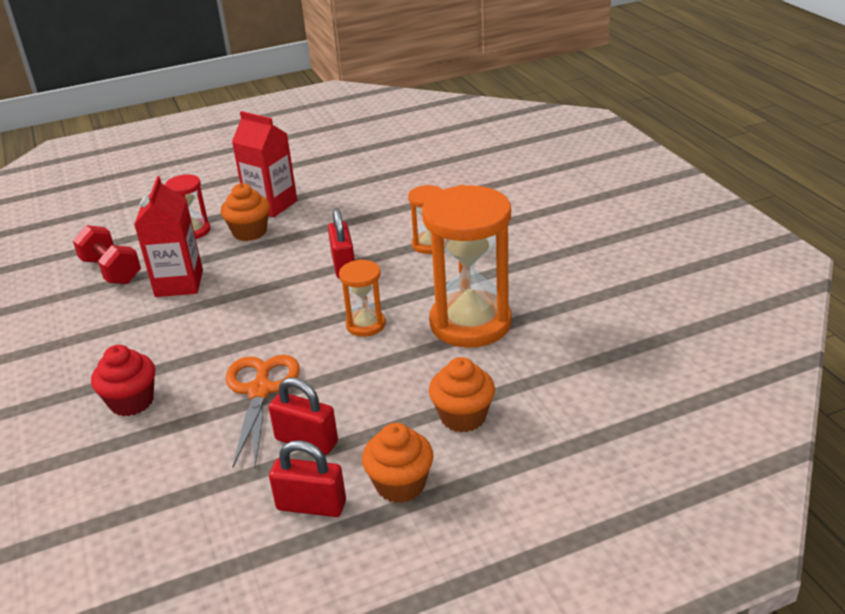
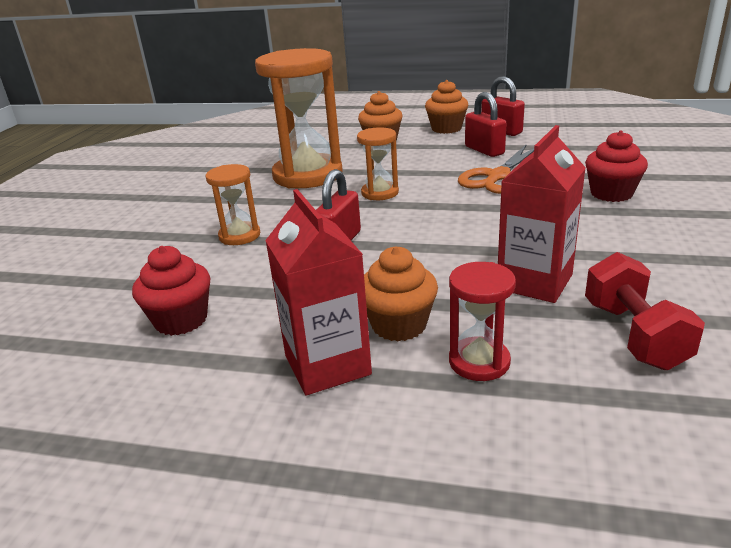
camera: 145 degrees left, 5 degrees down
(378, 193) = (181, 320): none -> red cupcake

